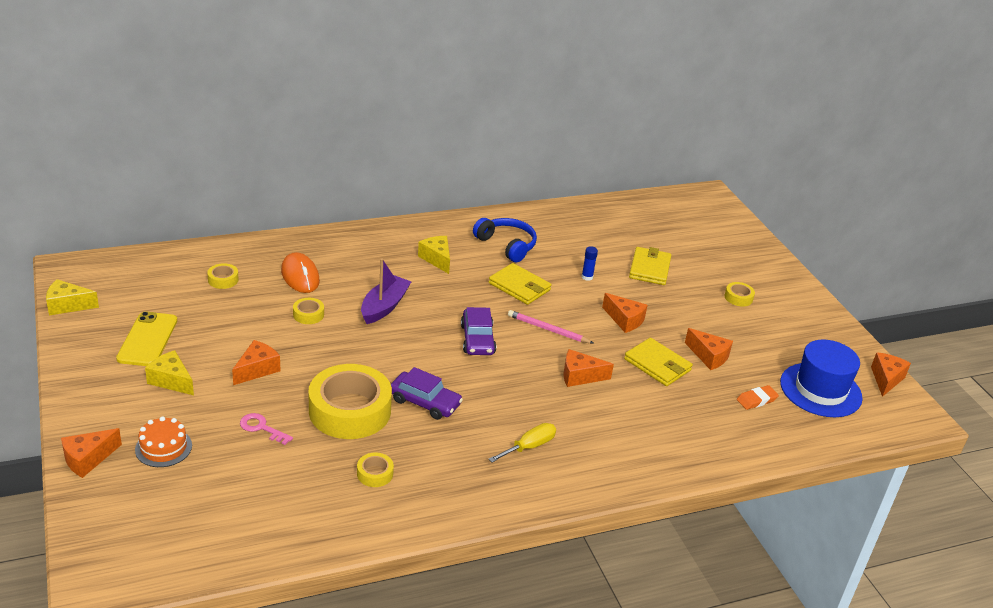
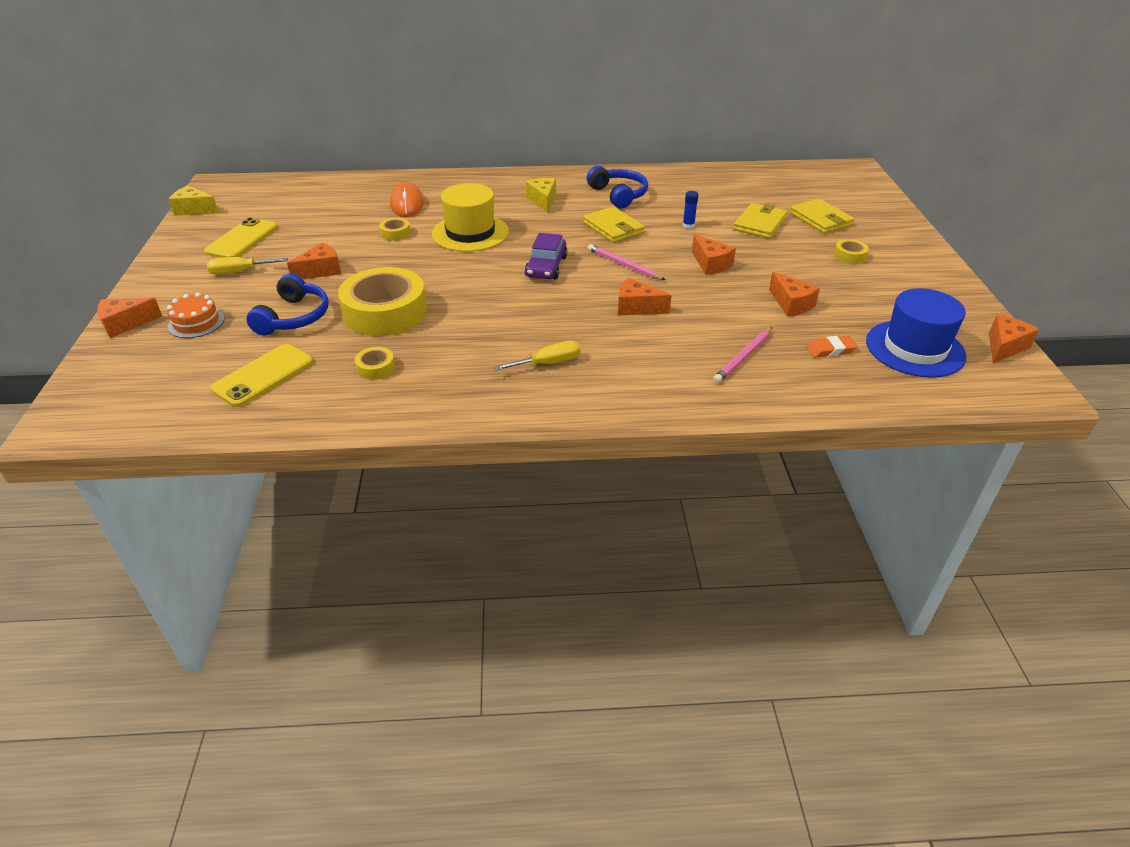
camera: 20 degrees right, 5 degrees up
(171, 381) = (240, 272): yellow cheese -> yellow screwdriver
(223, 280) = (337, 202): yellow tape -> none
(261, 428) = (294, 317): pink key -> blue headphones
(271, 498) = (263, 375): none -> yellow phone
(384, 306) = (470, 233): purple boat -> yellow hat
(425, 402) = (462, 313): purple car -> none
(657, 365) = (728, 306): yellow wallet -> yellow wallet (820, 219)
(690, 417) = (743, 357): none -> pink pencil

